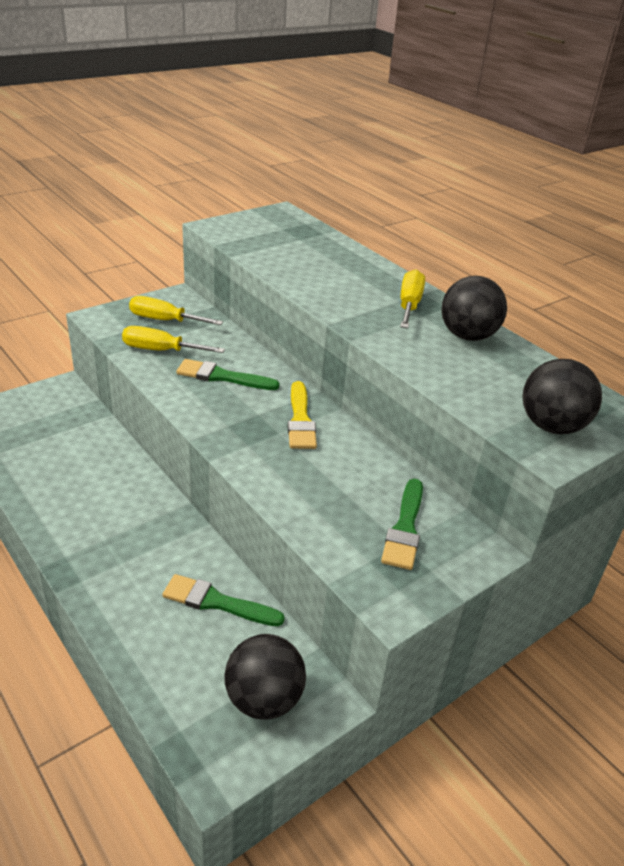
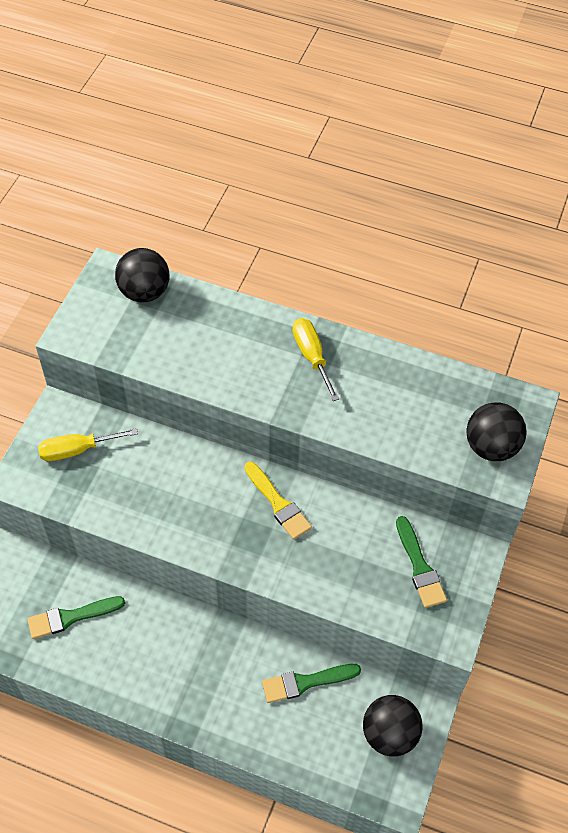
camera: 30 degrees left, 20 degrees up
(161, 350) = (107, 491): yellow screwdriver -> none
(222, 377) = (182, 492): green brush -> green brush (71, 617)
(467, 336) = (378, 372): black ball -> black ball (144, 292)

